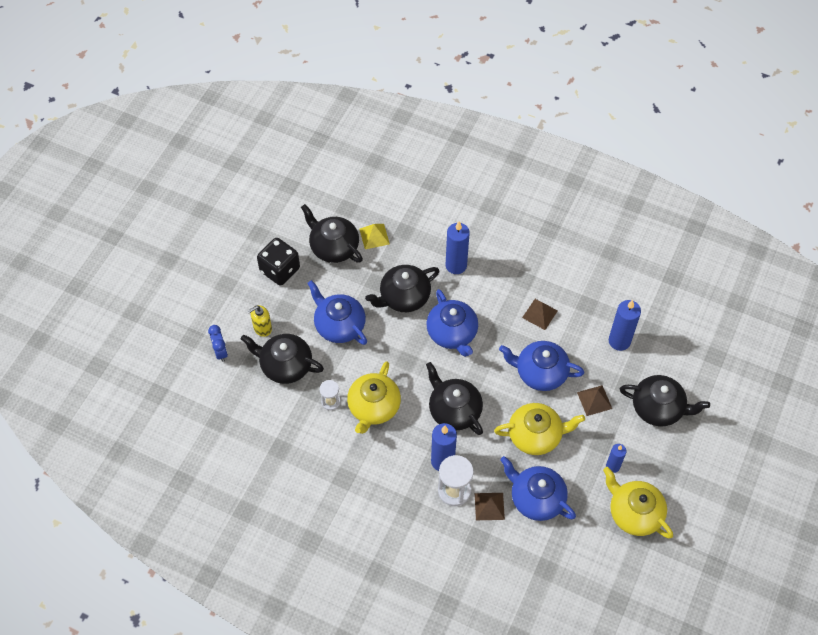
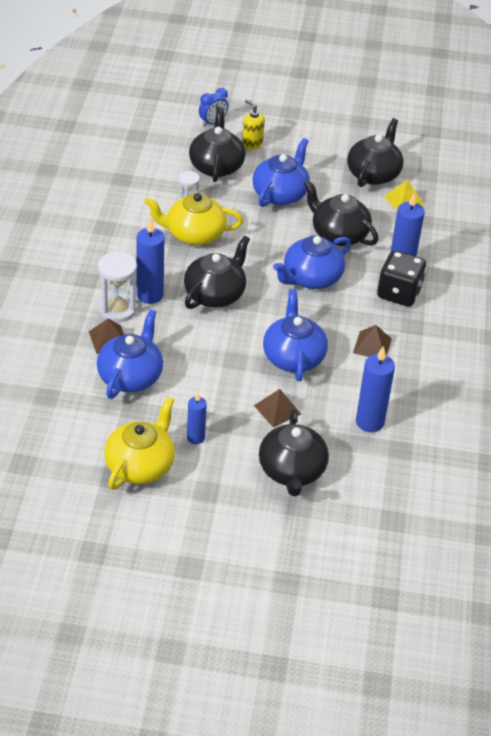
camera: 70 degrees right, 15 degrees down
(280, 270) = (325, 143): black dice -> black dice (399, 293)
(535, 435) = (210, 364): yellow teapot -> none

